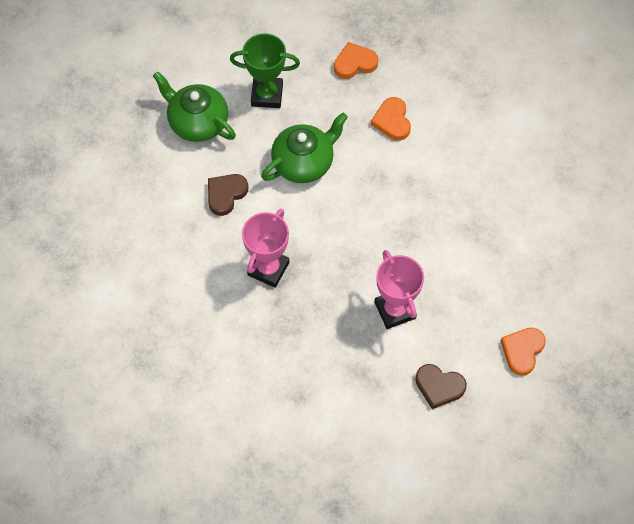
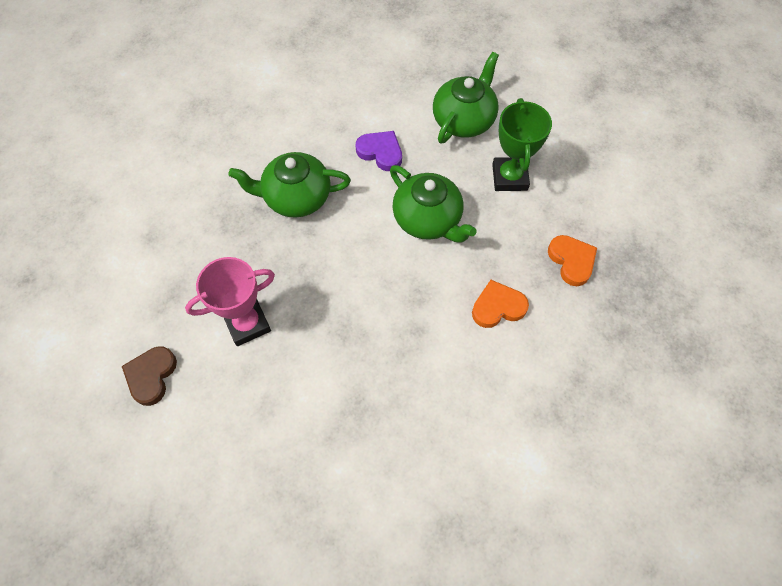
camera: 85 degrees right, 0 degrees up
(226, 194) = (381, 152): brown heart -> purple heart
(268, 269) = (296, 197): pink trophy -> green teapot
(522, 351) = (191, 473): orange heart -> none

